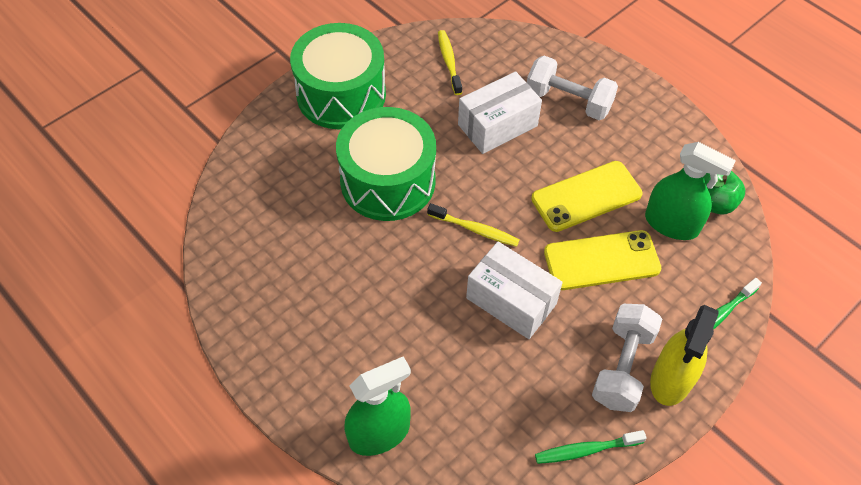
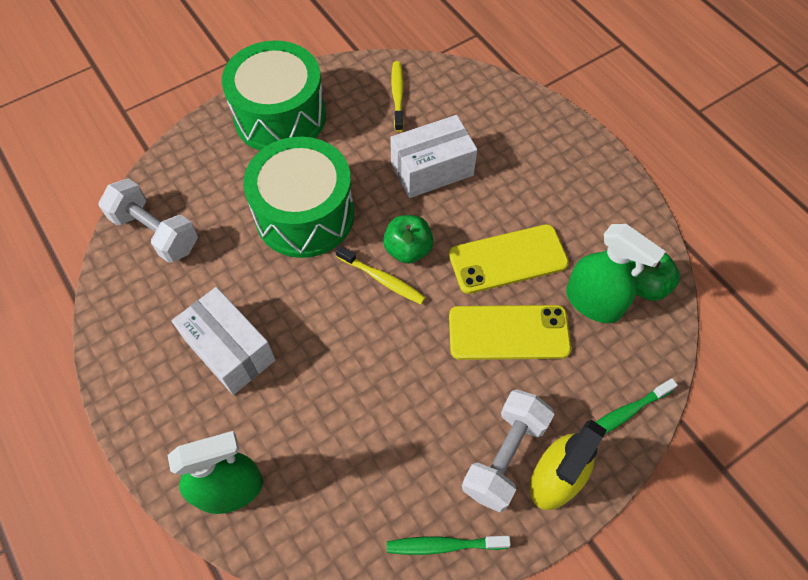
camera: 10 degrees right, 5 degrees up
(492, 200) = (408, 249): none -> green apple
(511, 301) = (402, 363): white box -> white box (230, 350)
(568, 101) = (512, 152): white dumbbell -> white dumbbell (156, 232)

